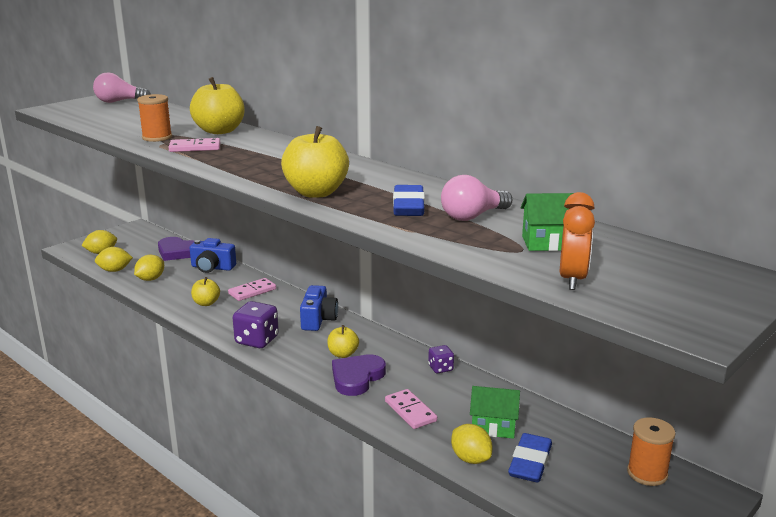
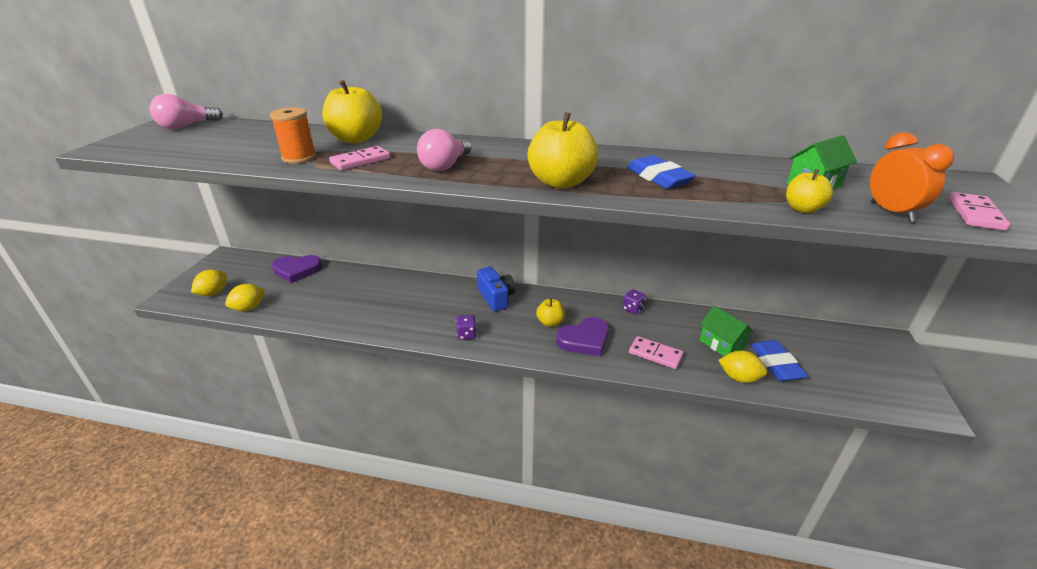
camera: 30 degrees left, 10 degrees up
(150, 279) = (298, 306): yellow lemon -> none
(206, 303) = (380, 313): yellow apple -> yellow apple (802, 209)
(212, 267) = (348, 276): blue camera -> none
(252, 291) = (411, 289): pink domino -> pink domino (975, 214)
(257, 340) = (466, 334): purple dice -> purple dice, size x0.56
(357, 377) = (584, 340): purple heart -> purple heart turned 120 degrees counterclockwise
(472, 216) = (720, 175): pink light bulb -> pink light bulb (445, 166)
(493, 427) = (721, 344): green house -> green house turned 75 degrees clockwise
(647, 473) = (843, 342): orange spool -> none

